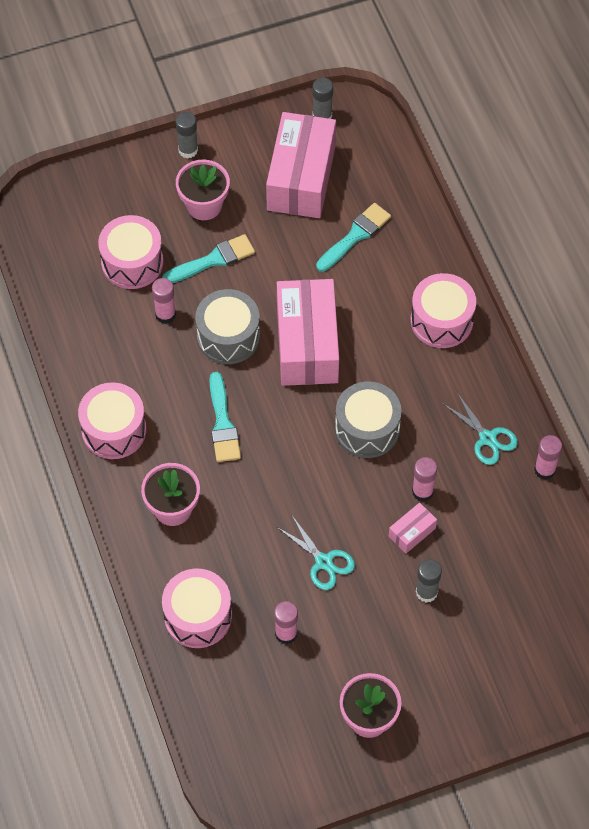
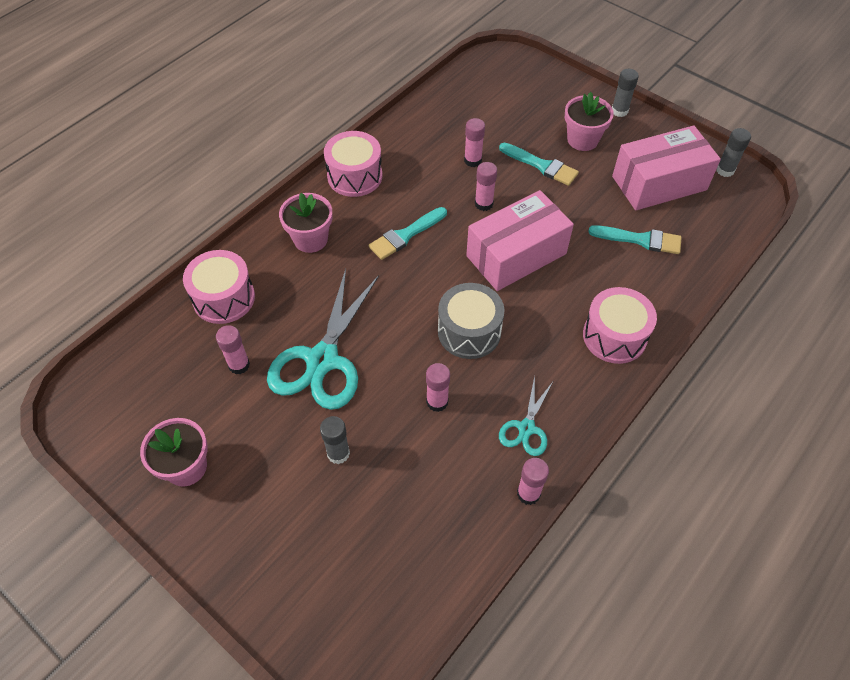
camera: 60 degrees right, 5 degrees down
(132, 262) = (500, 124): pink drum -> none
(228, 336) = (483, 204): grey drum -> pink glue stick
(323, 562) = (322, 360): turquoise scissors -> turquoise scissors, size x1.97
(412, 532) = (391, 413): pink box -> none

